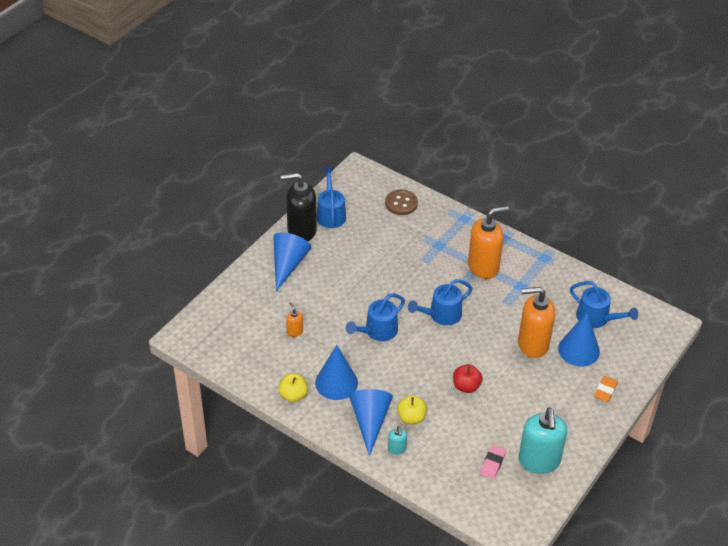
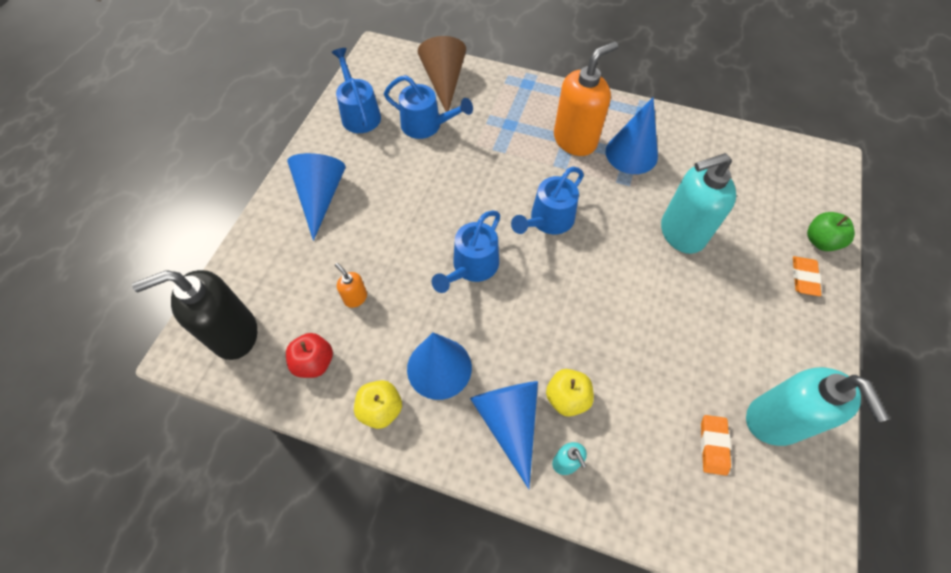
camera: 15 degrees left, 15 degrees up
(301, 231) = (327, 145): black soap dispenser -> black soap dispenser (234, 334)
(401, 203) = (444, 81): brown button -> brown cone
(466, 386) = (623, 322): red apple -> red apple (314, 362)
(492, 463) = (713, 445): pink eraser -> orange eraser
(532, 344) = (681, 233): orange soap dispenser -> turquoise soap dispenser
(578, 350) = (742, 226): blue cone -> blue cone (631, 153)
(597, 318) = (742, 176): blue watering can -> blue watering can (426, 125)
(630, 372) = (820, 241): none -> green apple

